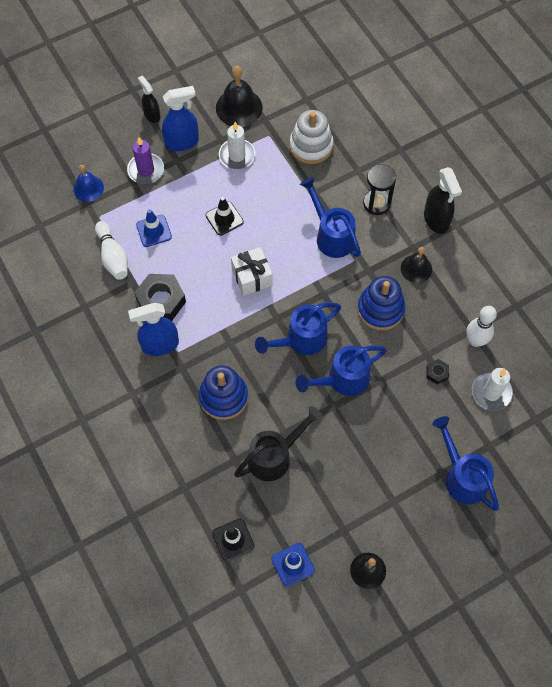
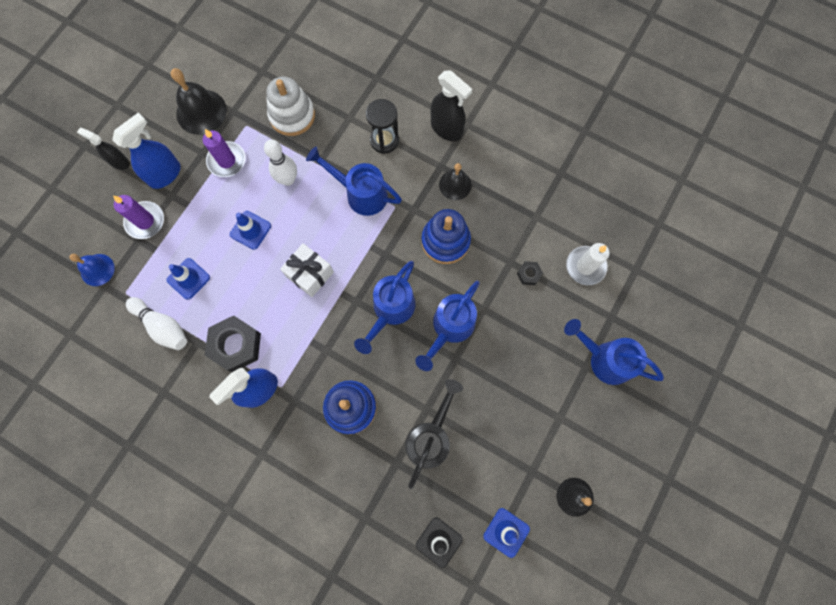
camera: 30 degrees left, 10 degrees up
(224, 219) = (250, 230): black traffic cone -> blue traffic cone
(237, 155) = (227, 161): white candle -> purple candle
(475, 341) = (545, 225): white bowling pin -> white bowling pin (288, 179)

